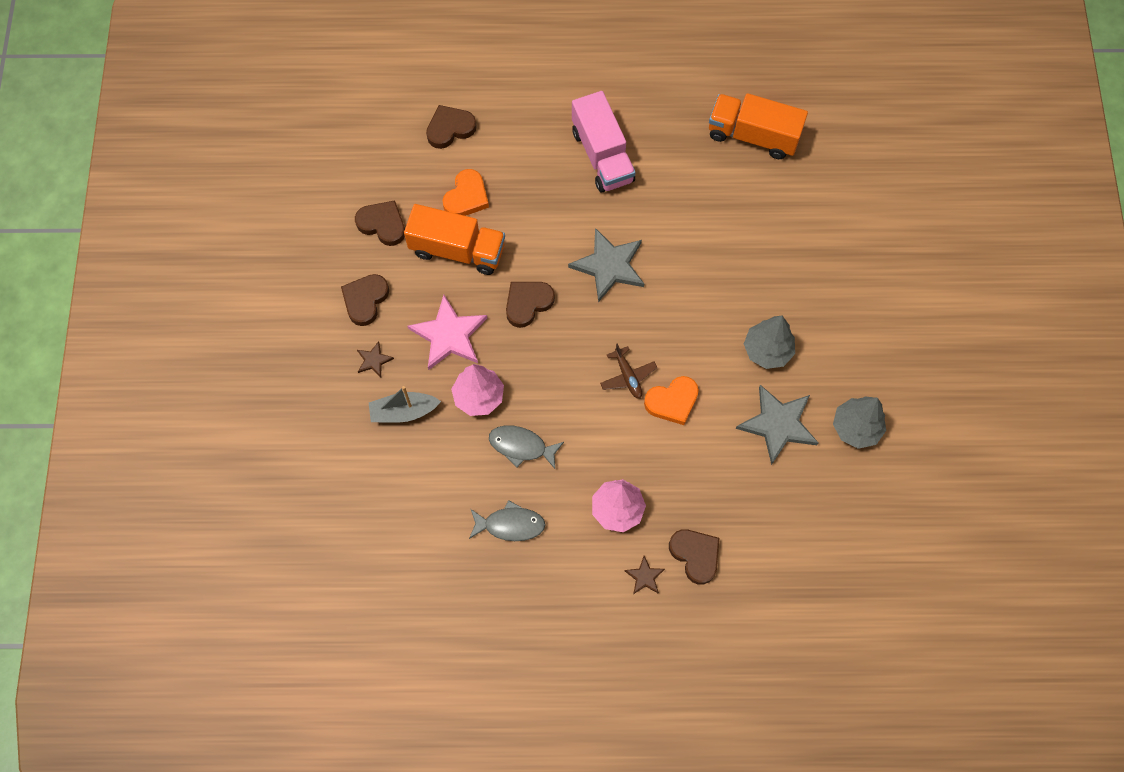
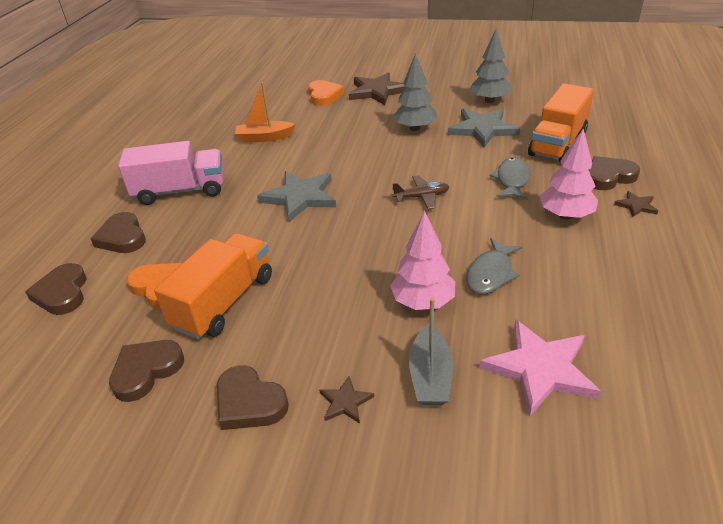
camera: 75 degrees left, 30 degrees down
(449, 335) = (334, 320): pink star -> pink star (540, 369)
(510, 525) = (589, 291): grey fish -> grey fish (512, 180)
(527, 303) = (318, 253): brown heart -> brown heart (122, 237)
(672, 401) = (453, 175): orange heart -> orange heart (324, 96)
(718, 198) = (264, 138): none -> orange boat
(753, 135) = (219, 118): orange truck -> orange truck (557, 143)
(856, 292) = (377, 91): none -> brown star

